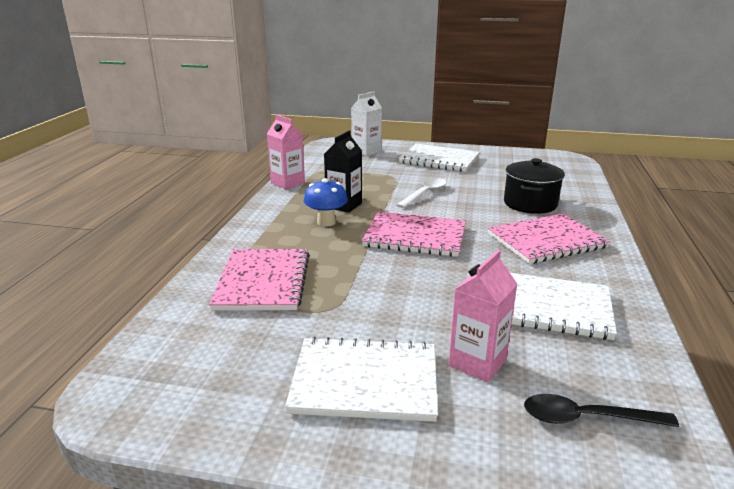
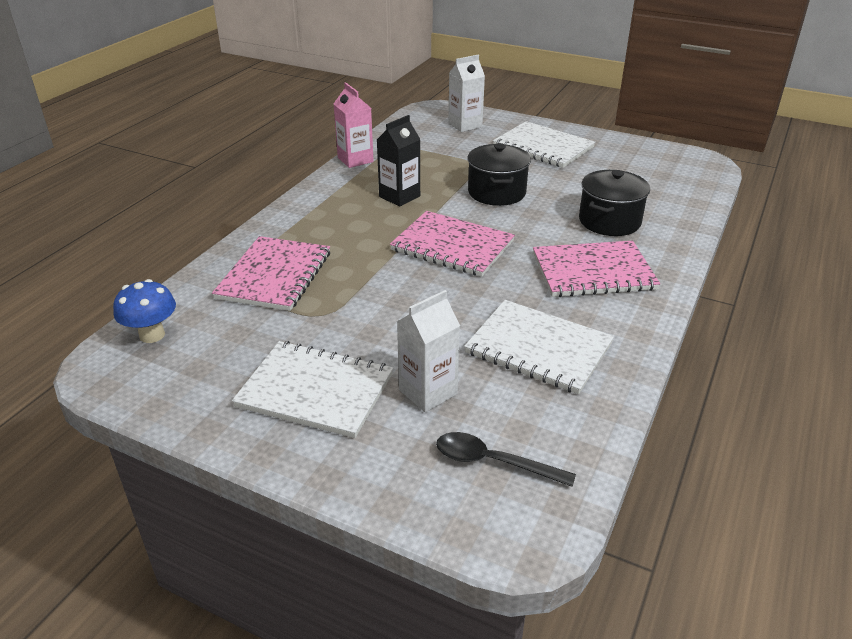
camera: 15 degrees right, 10 degrees up
(326, 222) = (370, 215): blue mushroom -> blue mushroom (152, 335)
(425, 194) = (496, 192): white spoon -> black pot
(477, 362) = (428, 392): pink carton -> white carton

